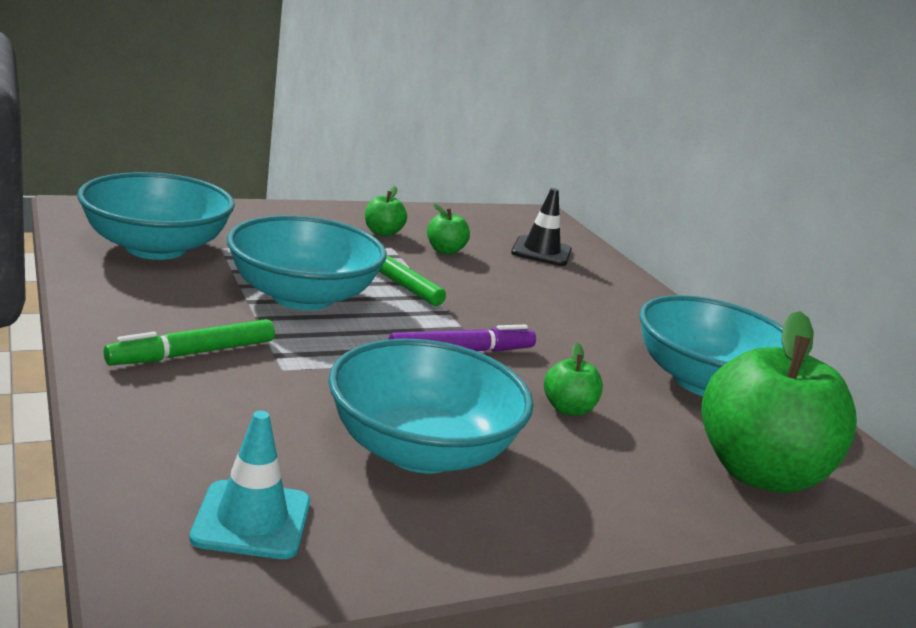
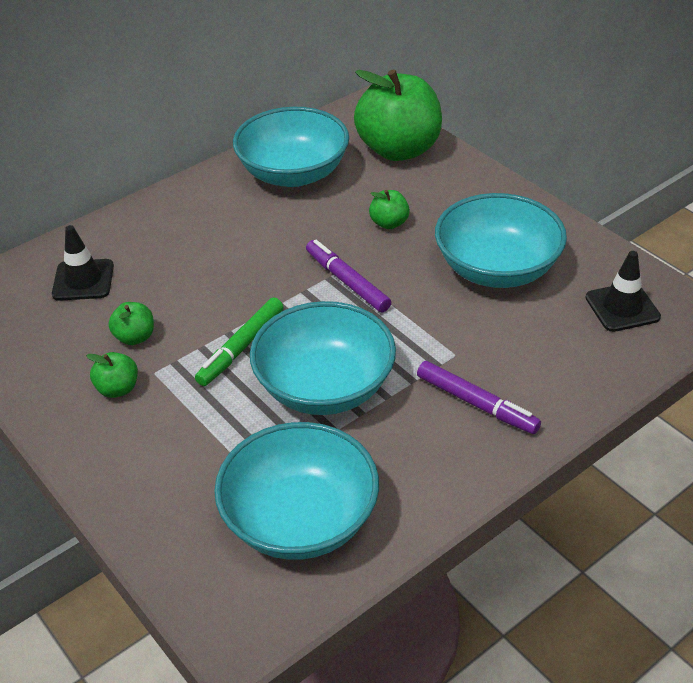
camera: 100 degrees left, 20 degrees up
(192, 353) = (476, 404): green marker -> purple marker
(252, 520) = (622, 307): turquoise traffic cone -> black traffic cone

